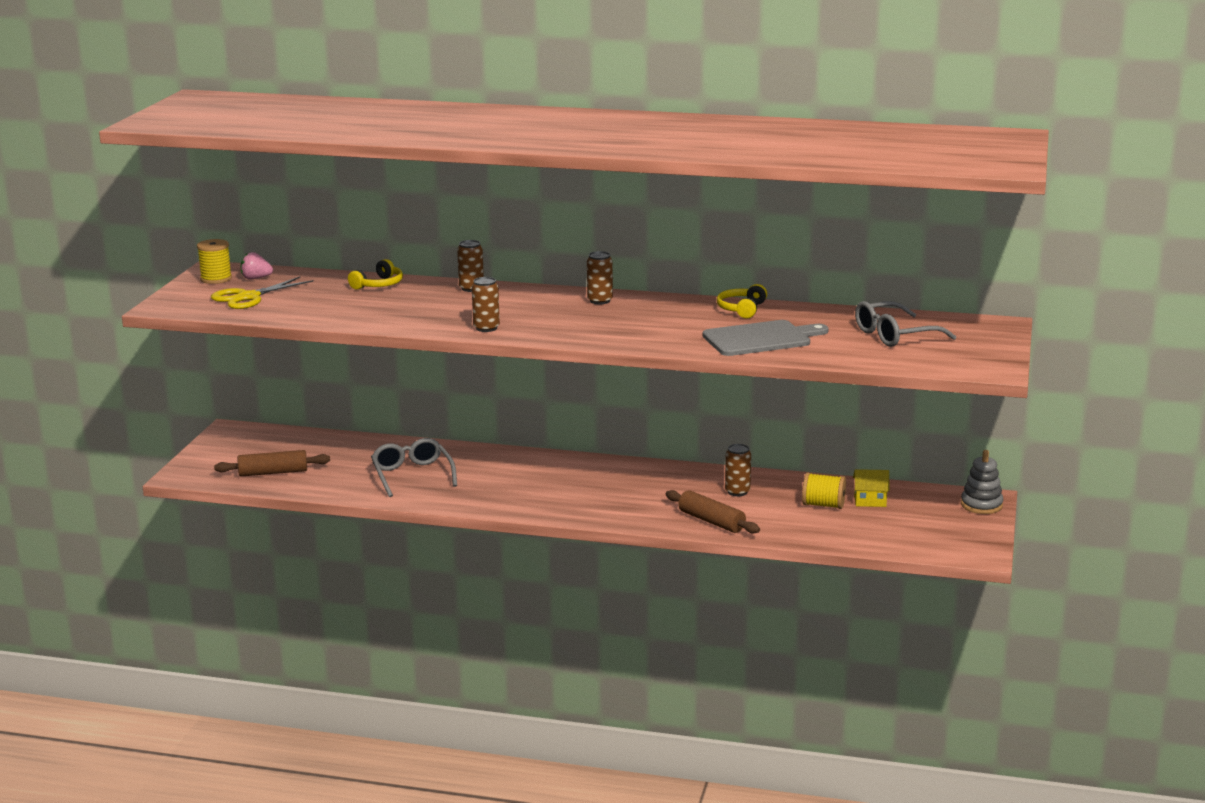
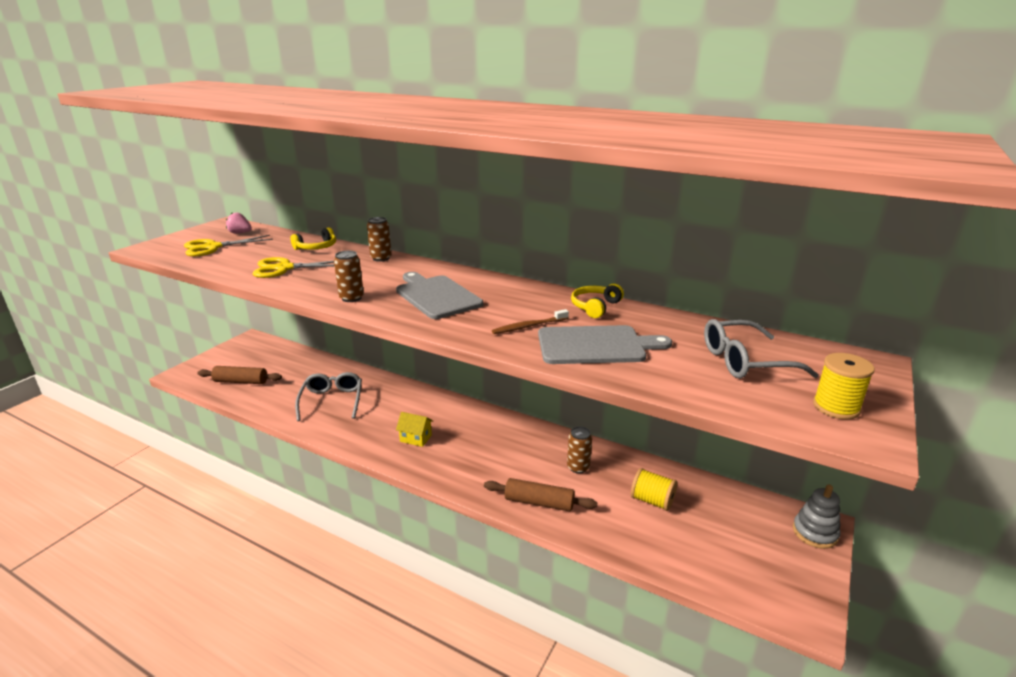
camera: 15 degrees right, 5 degrees up
(216, 279) = (214, 230): yellow spool -> yellow spool (836, 407)
(372, 309) = (284, 268): none -> yellow scissors
(573, 317) = (436, 296): none -> grey cutting board
(600, 301) = (473, 282): brown can -> none
(689, 331) = (528, 326): none -> brown toothbrush
(711, 521) = (539, 502): brown rolling pin -> brown rolling pin turned 45 degrees counterclockwise
(870, 501) = (699, 504): yellow house -> yellow house (415, 438)

